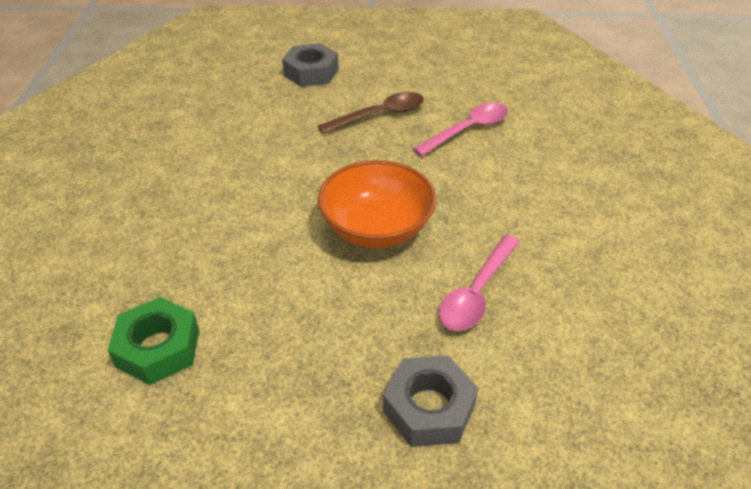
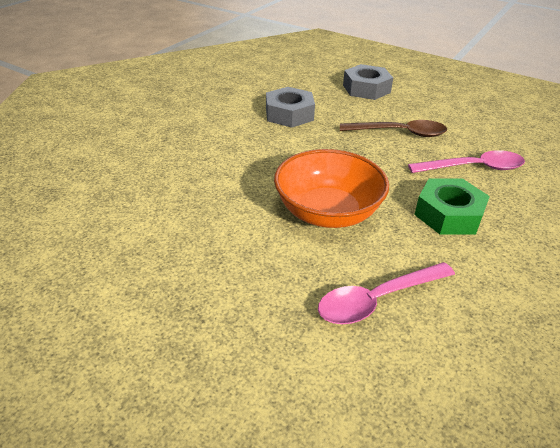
camera: 30 degrees right, 5 degrees down
(158, 348) = (93, 228): green nut -> green nut (448, 214)
(429, 408) = (252, 376): grey nut -> grey nut (289, 114)

